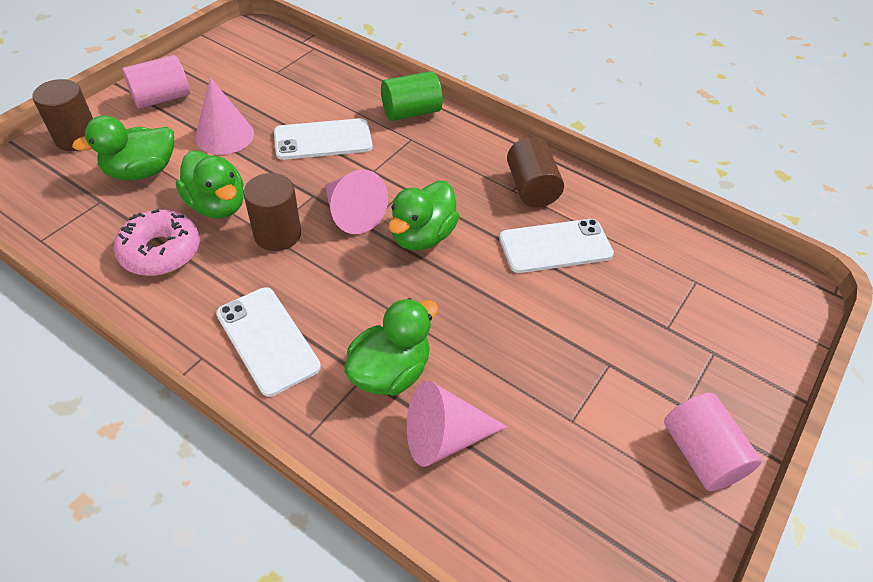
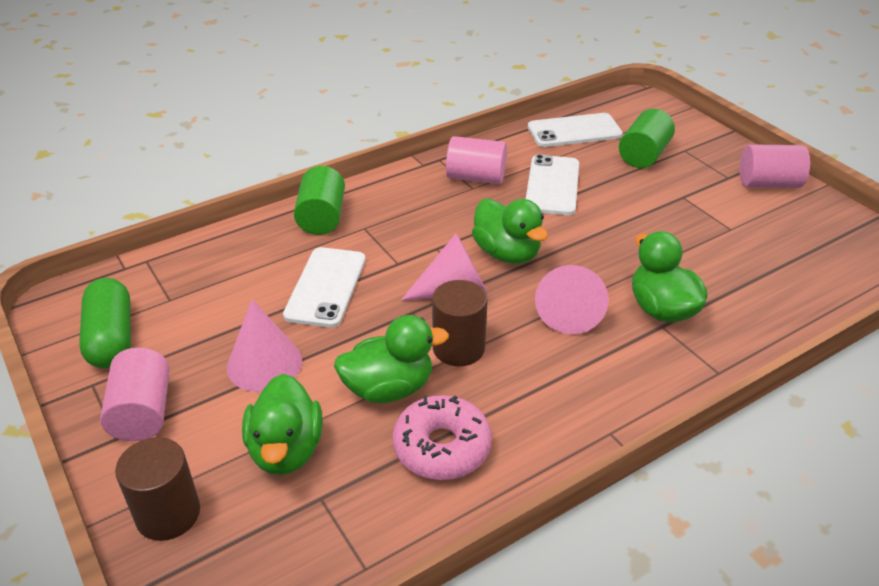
camera: 65 degrees left, 10 degrees down
(228, 62) = (111, 338): none -> green capsule
(267, 340) = (602, 380): white phone -> white phone (574, 131)
(444, 437) = (734, 295): pink cone -> pink cone (569, 311)
(531, 188) = (476, 177): brown cylinder -> pink cylinder
(671, 313) = (643, 155): none -> green cylinder

